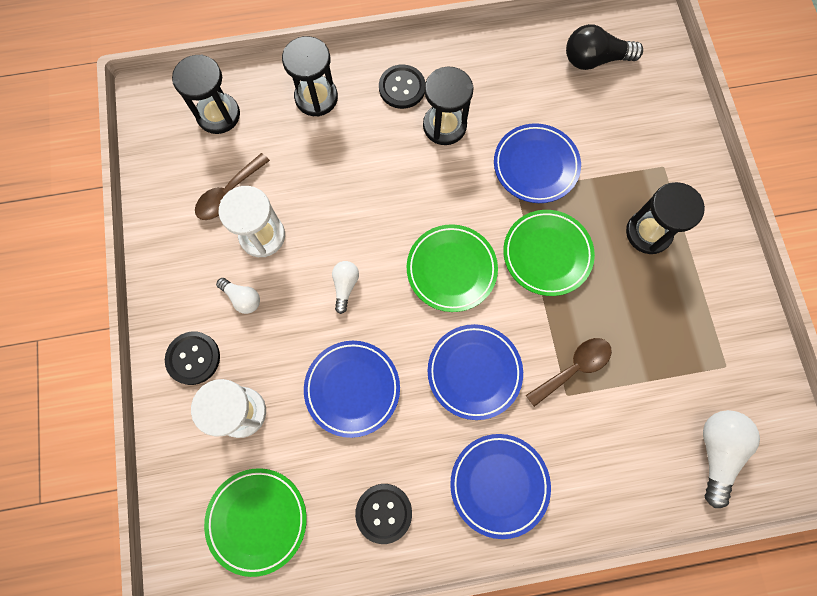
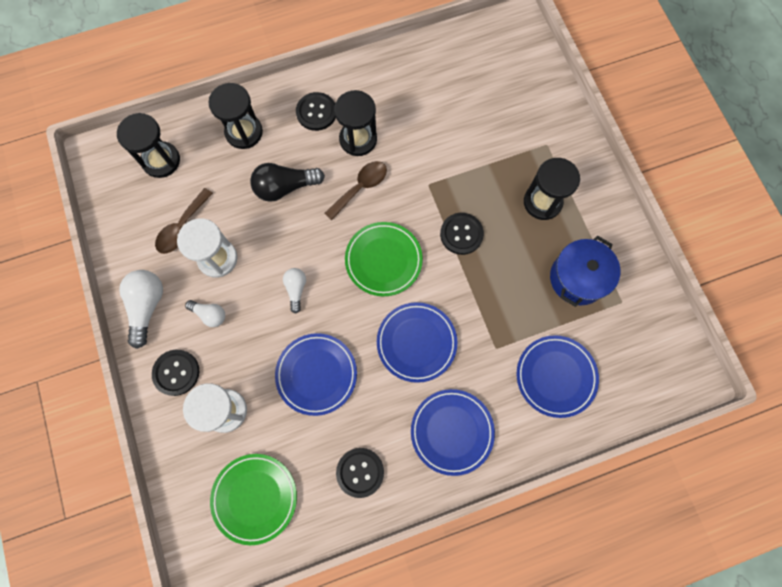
camera: 10 degrees left, 0 degrees up
(535, 166) = (440, 161): blue plate -> blue plate (555, 376)
(547, 254) = (461, 234): green plate -> black button
(574, 368) = (498, 325): brown spoon -> brown spoon (360, 188)
(594, 59) = (475, 63): black light bulb -> black light bulb (285, 187)
(676, 329) = (577, 278): none -> blue pot
(716, 451) = (624, 373): white light bulb -> white light bulb (147, 306)

